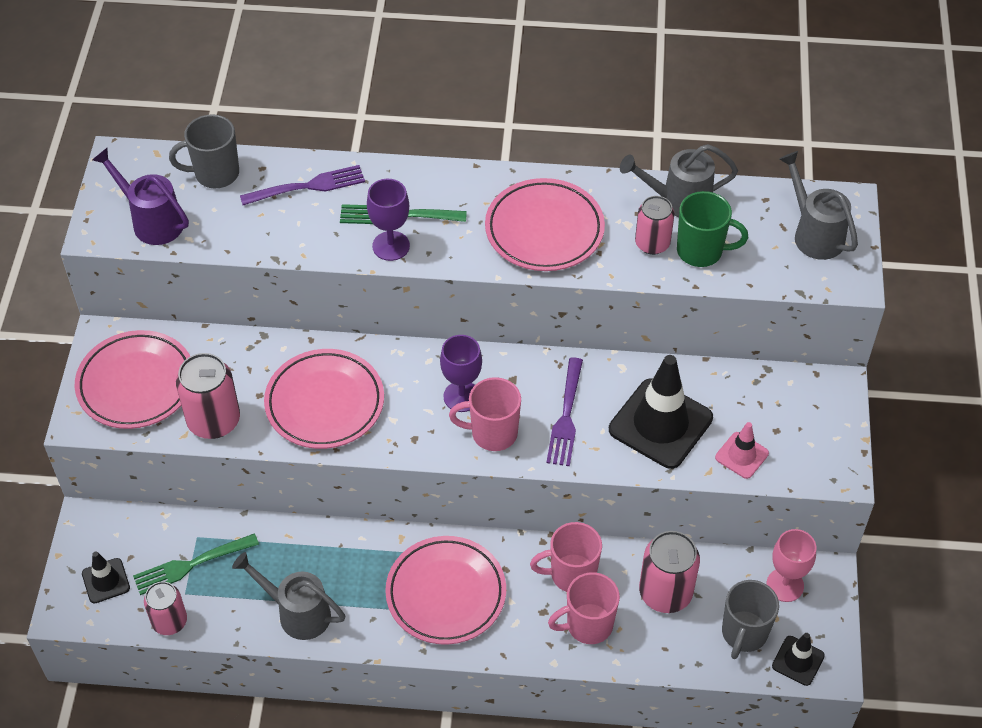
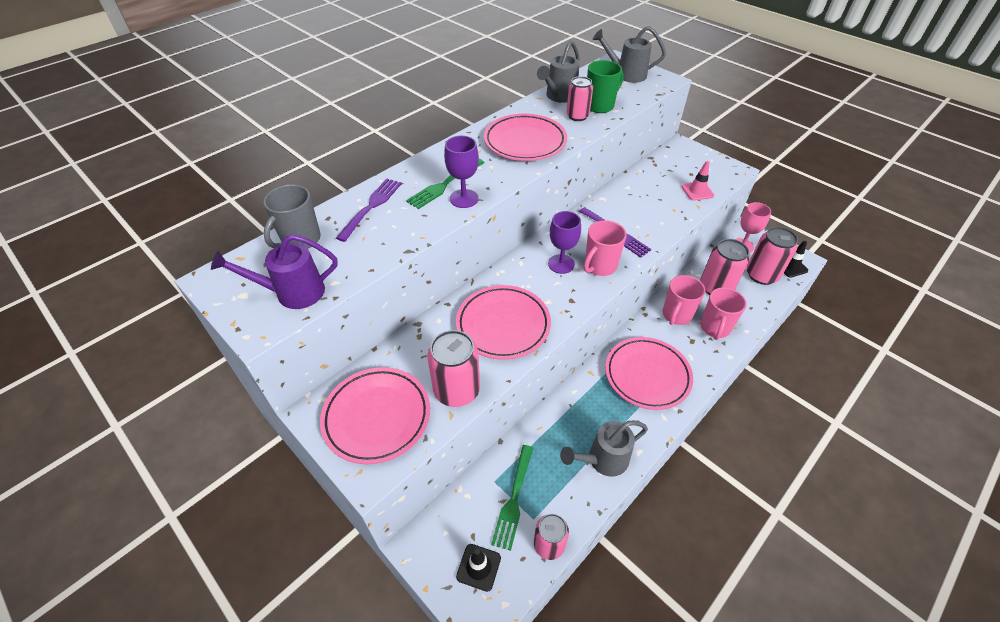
camera: 50 degrees left, 5 degrees down
(660, 424) = (652, 205): black traffic cone -> none
(744, 634) = (761, 275): grey mug -> pink can

